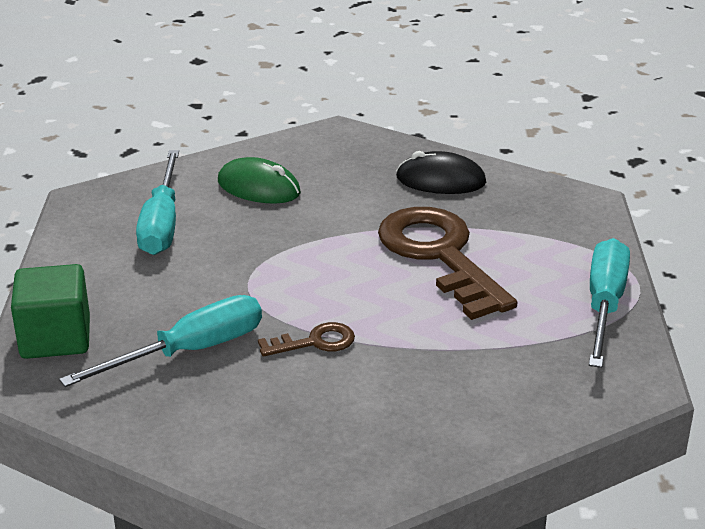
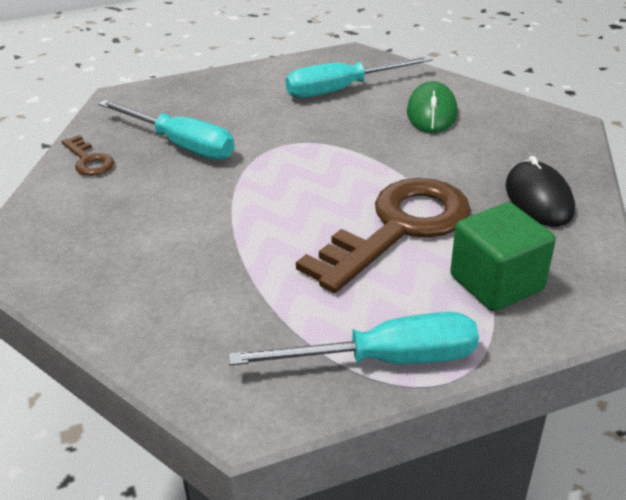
camera: 70 degrees right, 5 degrees up
(55, 338) = (173, 94): green cube -> green cube (496, 283)
(314, 342) = (220, 195): brown key -> brown key (88, 160)

